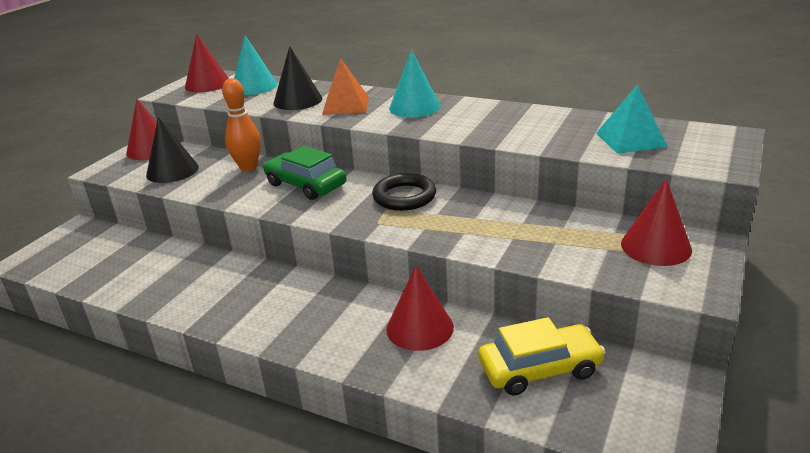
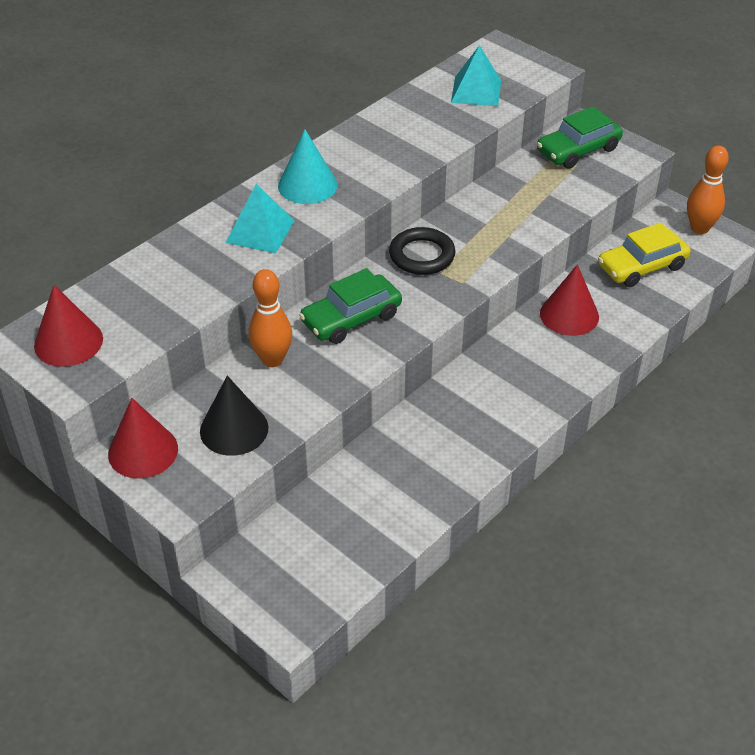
camera: 75 degrees left, 15 degrees up
(254, 86) = (122, 297): turquoise cone -> none
(297, 100) = (212, 266): black cone -> none
(345, 105) = (260, 231): orange pyramid -> turquoise pyramid
(539, 369) = (641, 266): yellow car -> yellow car turned 120 degrees counterclockwise
(656, 246) = (578, 150): red cone -> green car
(662, 411) = (699, 228): none -> orange bowling pin

